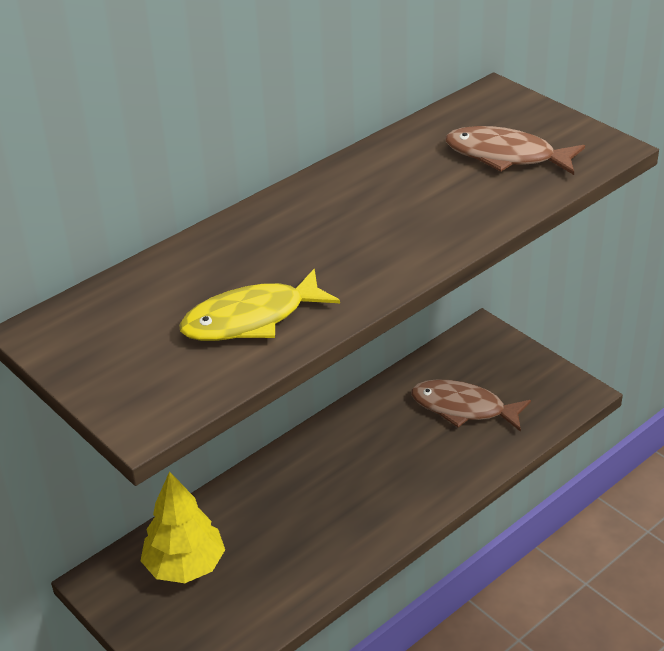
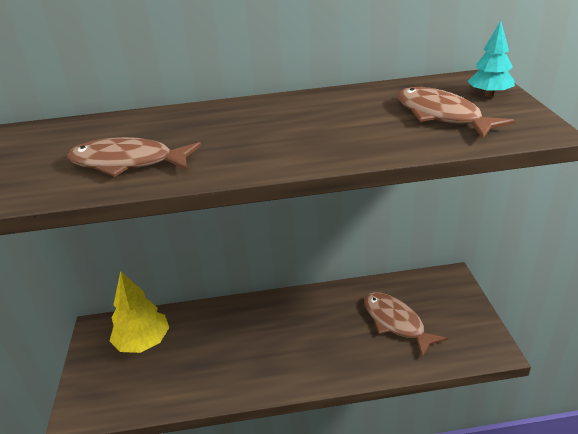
camera: 35 degrees right, 5 degrees down
(251, 319) = (128, 163): yellow fish -> brown fish
(525, 114) = (489, 94): none -> turquoise tree

